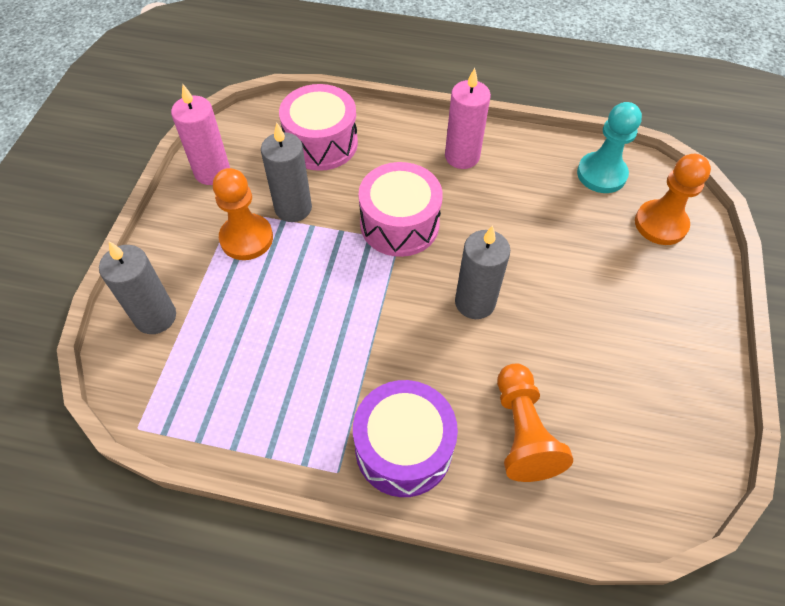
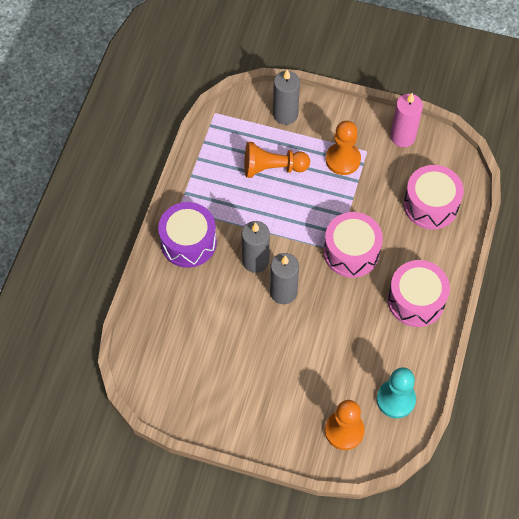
camera: 95 degrees right, 5 degrees up
(293, 208) = (368, 186): grey candle -> grey candle (255, 261)
(462, 156) = (416, 300): pink candle -> pink drum
(522, 432) = (191, 306): orange pawn -> orange pawn (272, 168)

